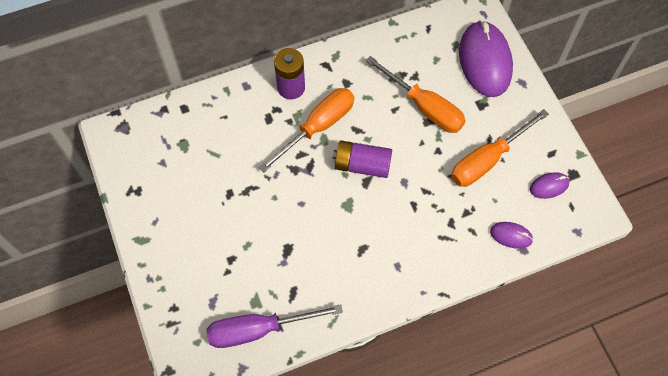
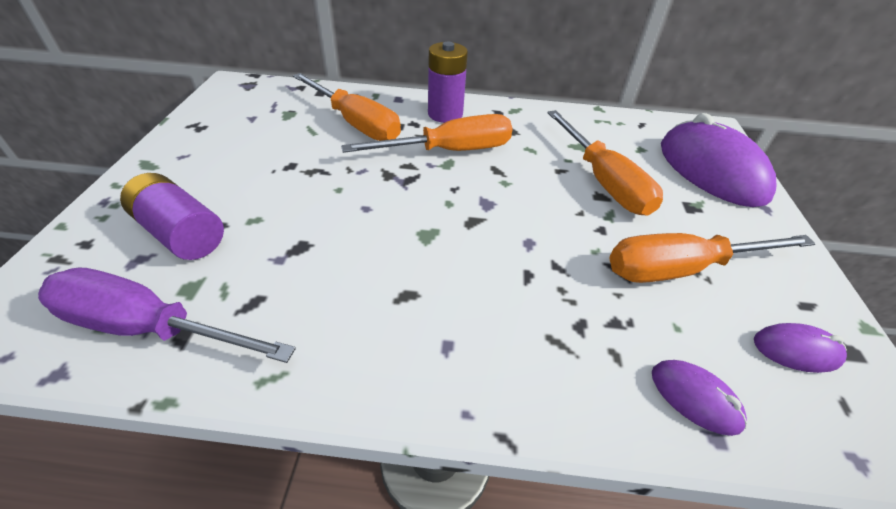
camera: 25 degrees right, 20 degrees down
(238, 131) = (356, 123): none -> orange screwdriver
(362, 165) = (479, 203): purple battery -> purple battery (181, 233)
(485, 61) = (711, 170): purple mouse -> purple mouse turned 45 degrees counterclockwise

